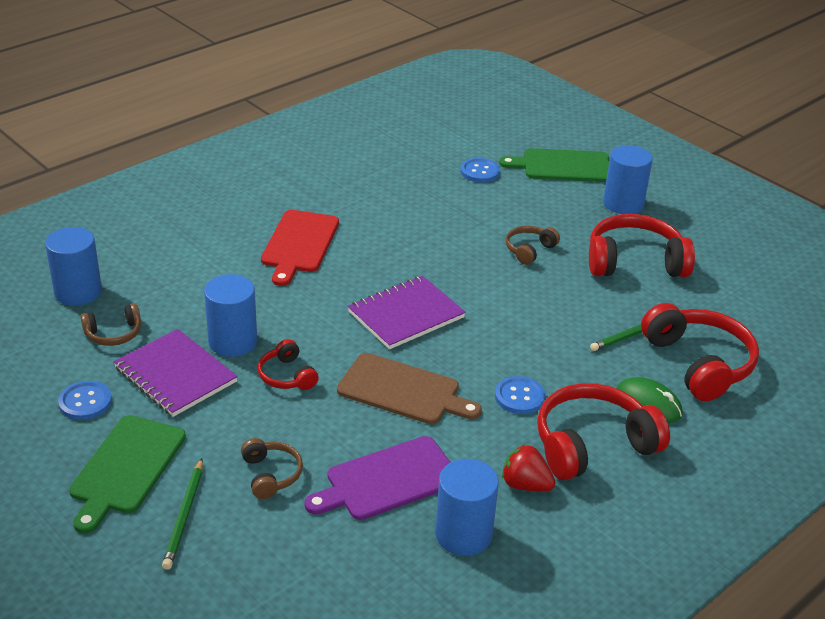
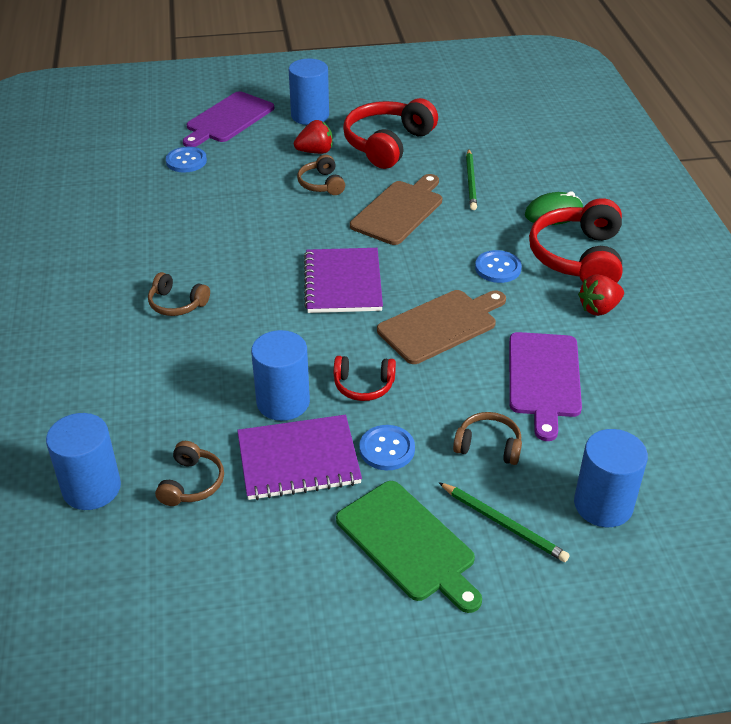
camera: 55 degrees left, 5 degrees up
(85, 402) = (283, 542): blue button -> blue button (387, 449)
(299, 244) = (177, 304): red cutting board -> brown headphones
(463, 534) = (632, 363): blue cylinder -> blue cylinder (603, 505)
(540, 307) = (399, 211): none -> brown cutting board
(562, 166) = (228, 119): green cutting board -> purple cutting board
(572, 228) = (315, 151): none -> red strawberry
(699, 363) = (528, 171): red headphones -> none

